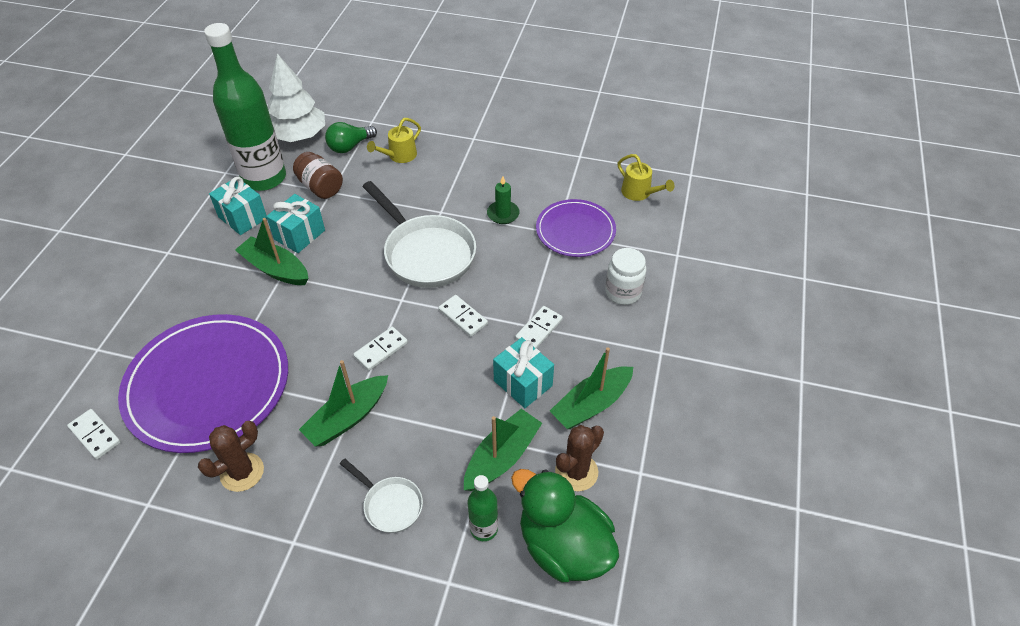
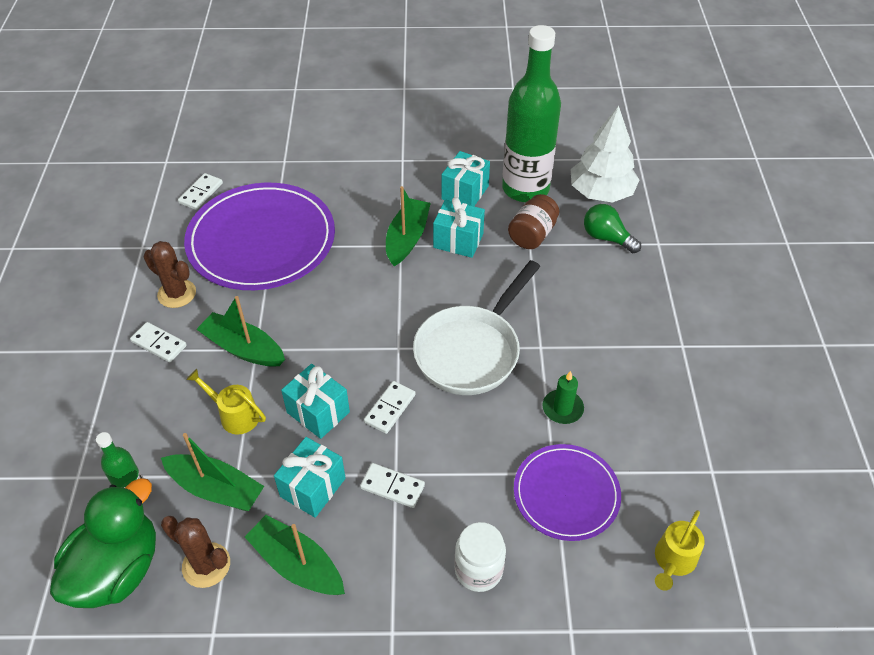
camera: 75 degrees right, 0 degrees up
(381, 350) = (328, 350): white domino -> white domino (159, 344)
(390, 504) = (154, 408): white pan -> none
(399, 156) = (613, 284): yellow watering can -> yellow watering can (234, 415)
(447, 368) = (318, 412): none -> turquoise gift

